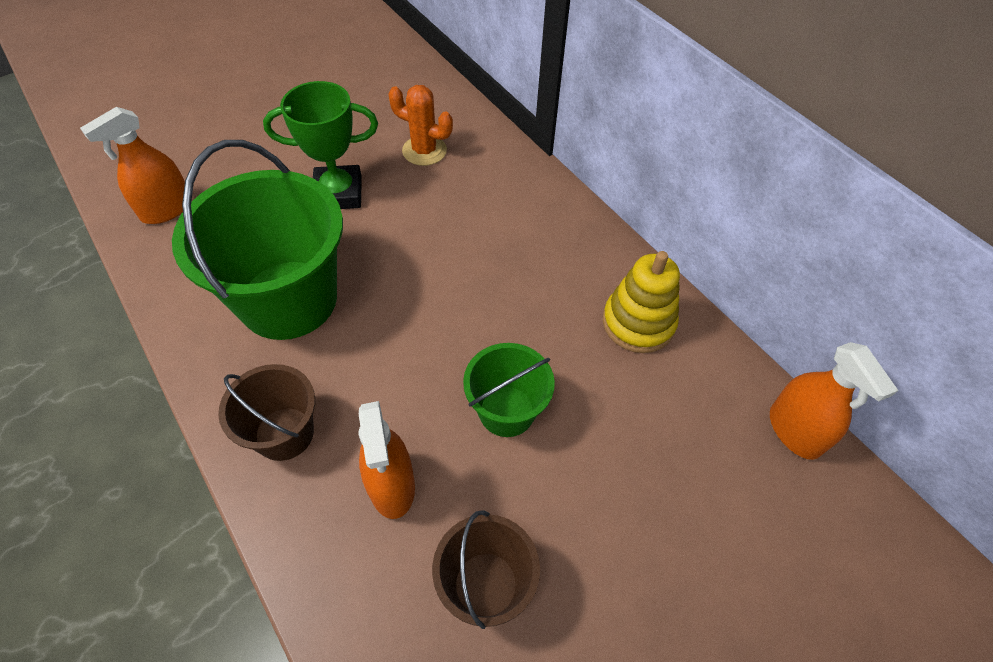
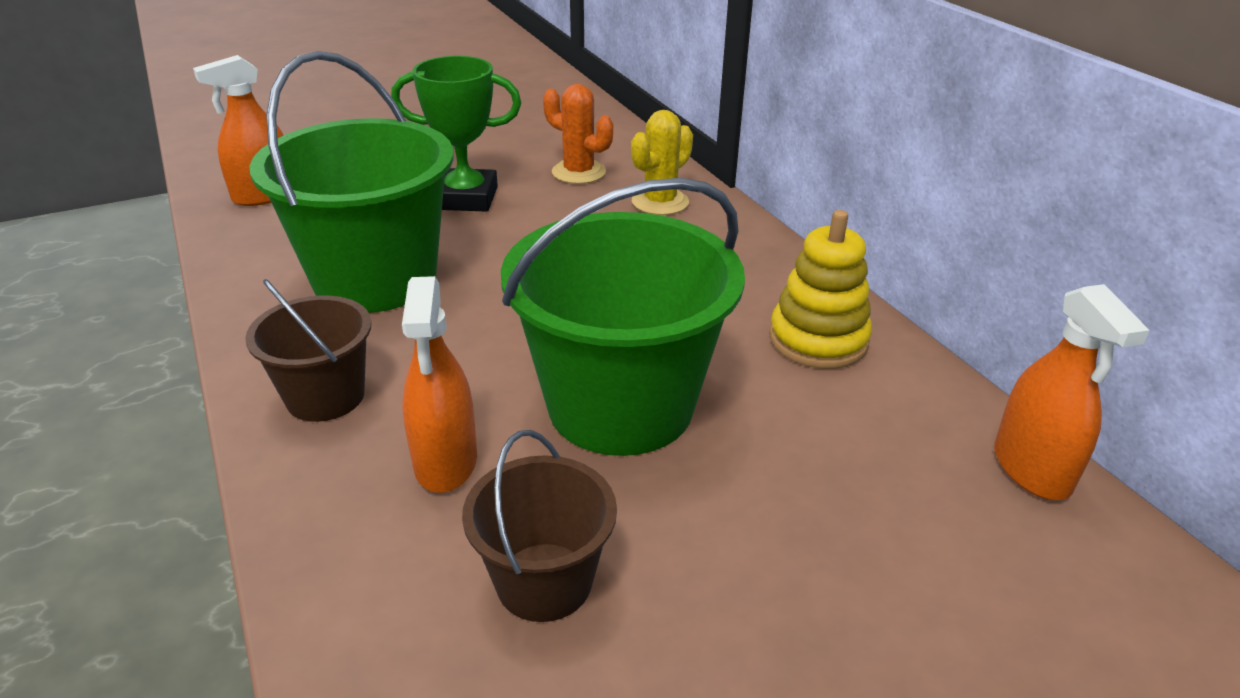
camera: 10 degrees right, 20 degrees down
(496, 181) = (660, 202): none -> yellow cactus
(506, 411) = (620, 406): green bucket -> green bucket, size x1.89

